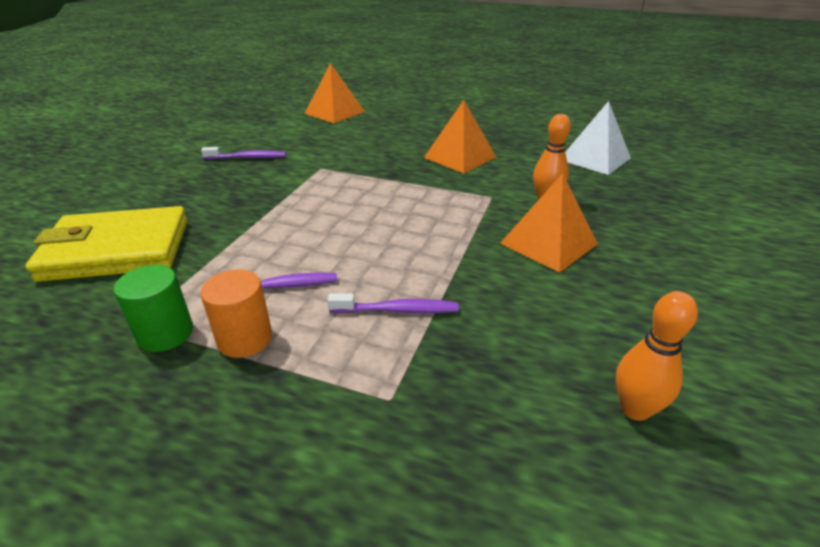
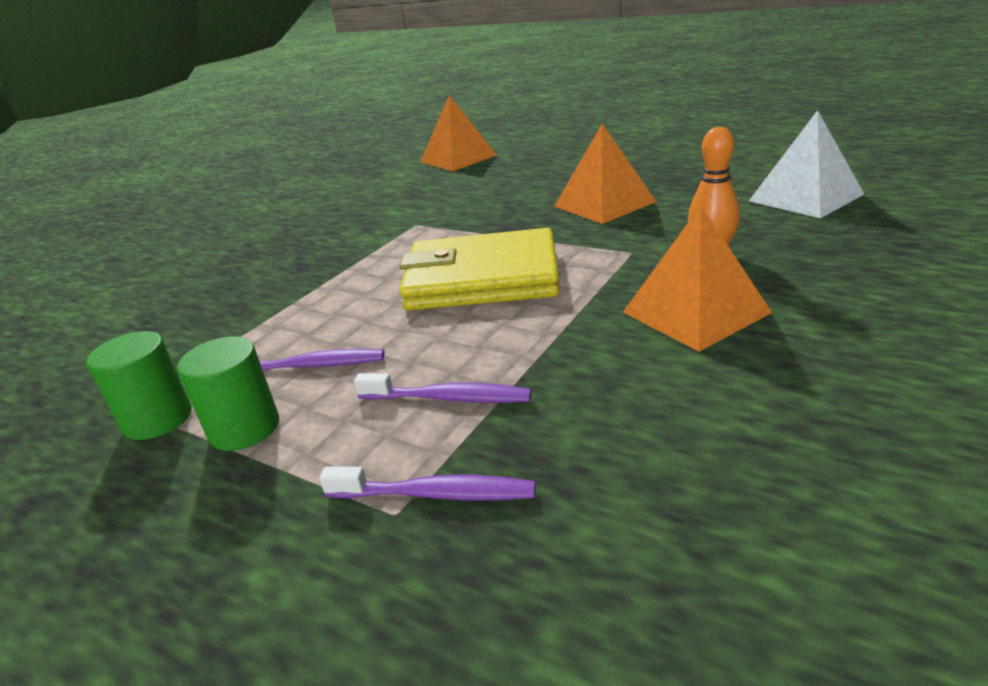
camera: 15 degrees right, 5 degrees down
(117, 250) = (146, 323): yellow wallet -> yellow wallet (482, 278)
(245, 339) = (244, 428): orange cylinder -> green cylinder
(248, 158) = (332, 216): purple toothbrush -> purple toothbrush (435, 494)
(635, 409) = (756, 551): orange bowling pin -> none

